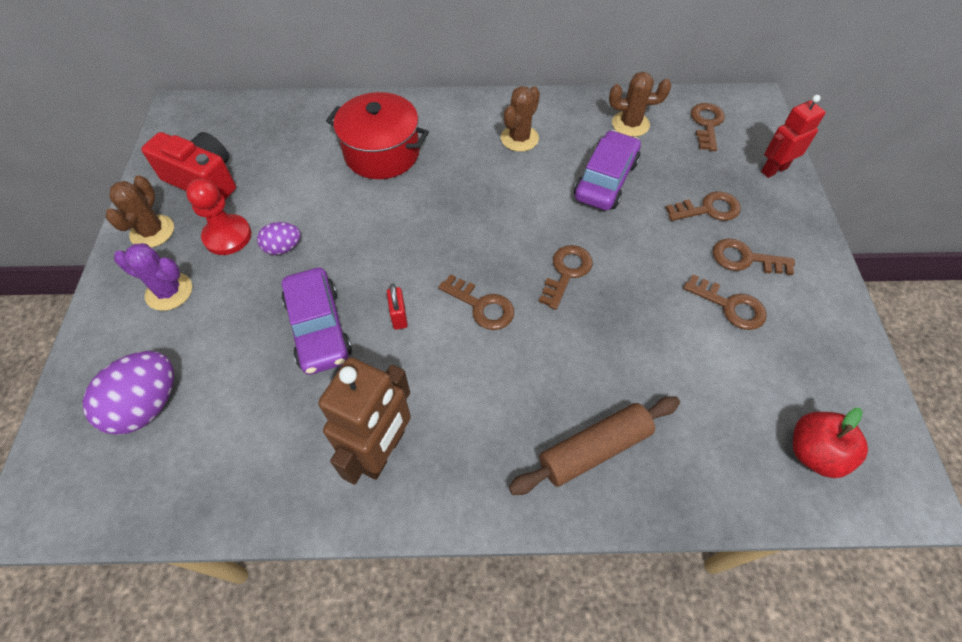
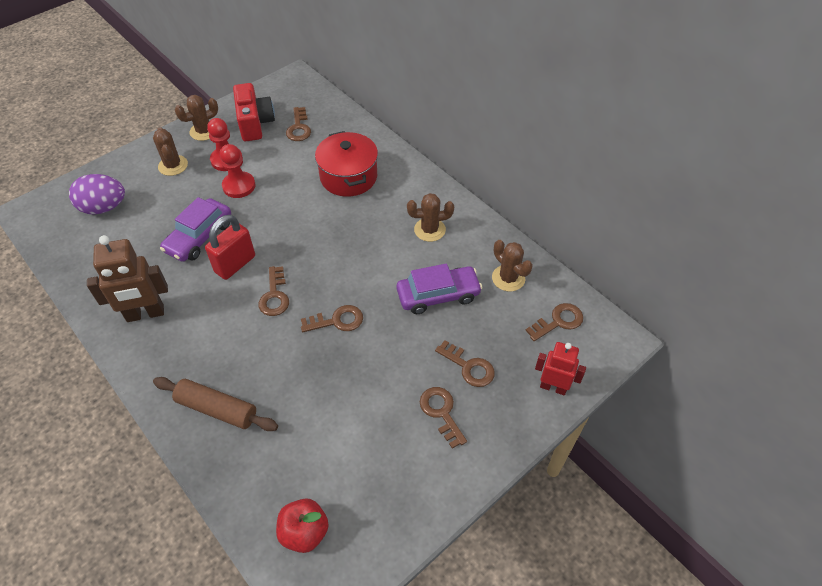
camera: 50 degrees right, 5 degrees down
(169, 292) = (173, 165): purple cactus -> brown cactus
(283, 248) = (239, 186): purple egg -> red pawn
(399, 316) = (235, 264): red padlock -> red padlock, size x1.94
(730, 306) = (389, 425): brown key -> brown key (299, 128)

